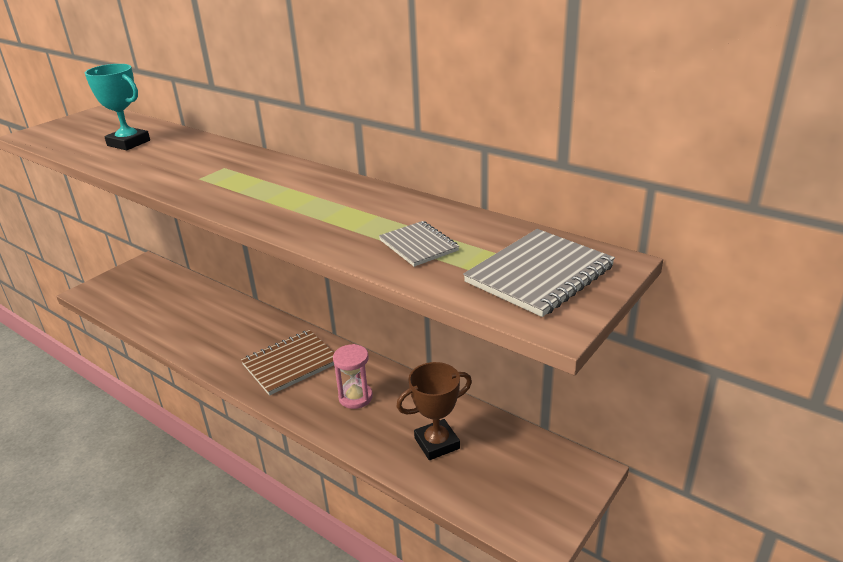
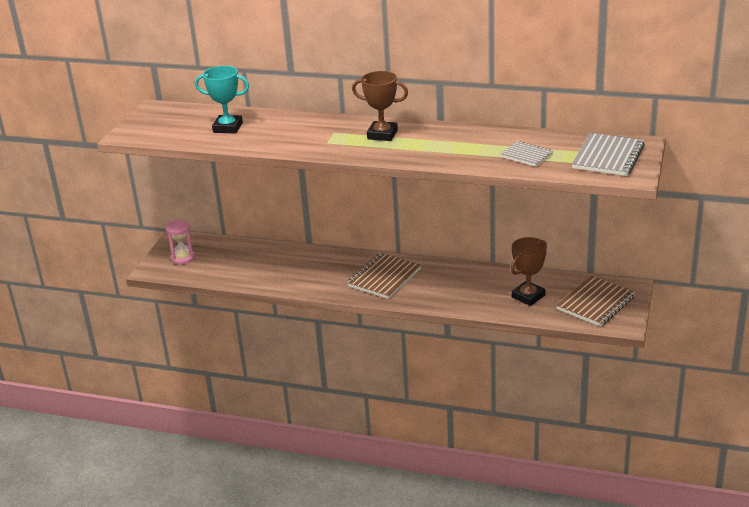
camera: 20 degrees left, 0 degrees up
(271, 180) = (382, 134): none -> brown trophy
(355, 397) = (451, 285): pink hourglass -> pink hourglass (183, 258)
(521, 484) = (595, 303): none -> brown notebook

